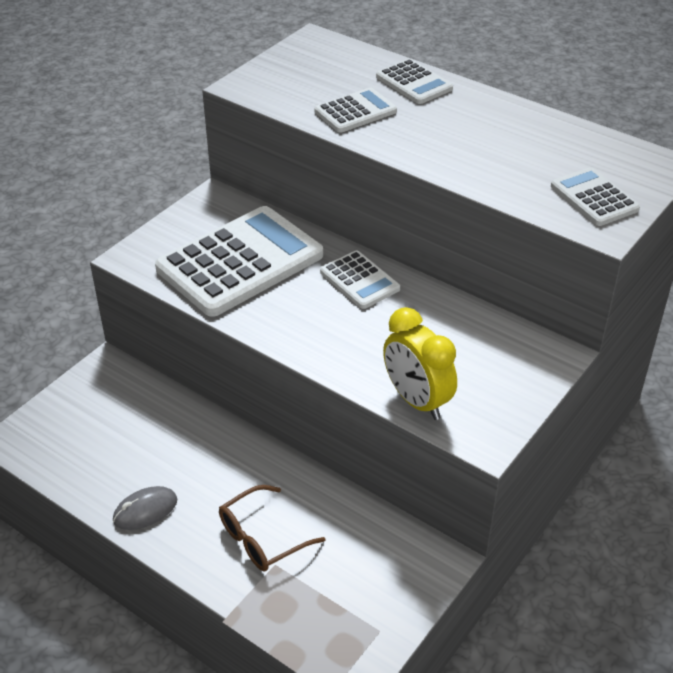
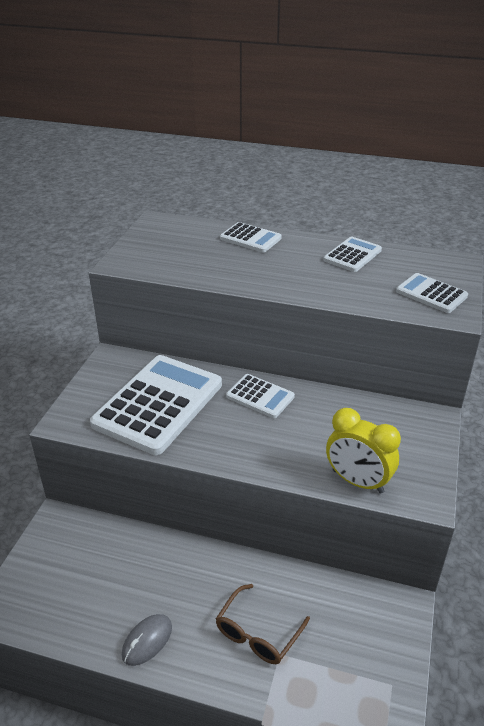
camera: 20 degrees left, 5 degrees down
(355, 111) = (220, 266): white calculator -> white calculator (352, 255)

